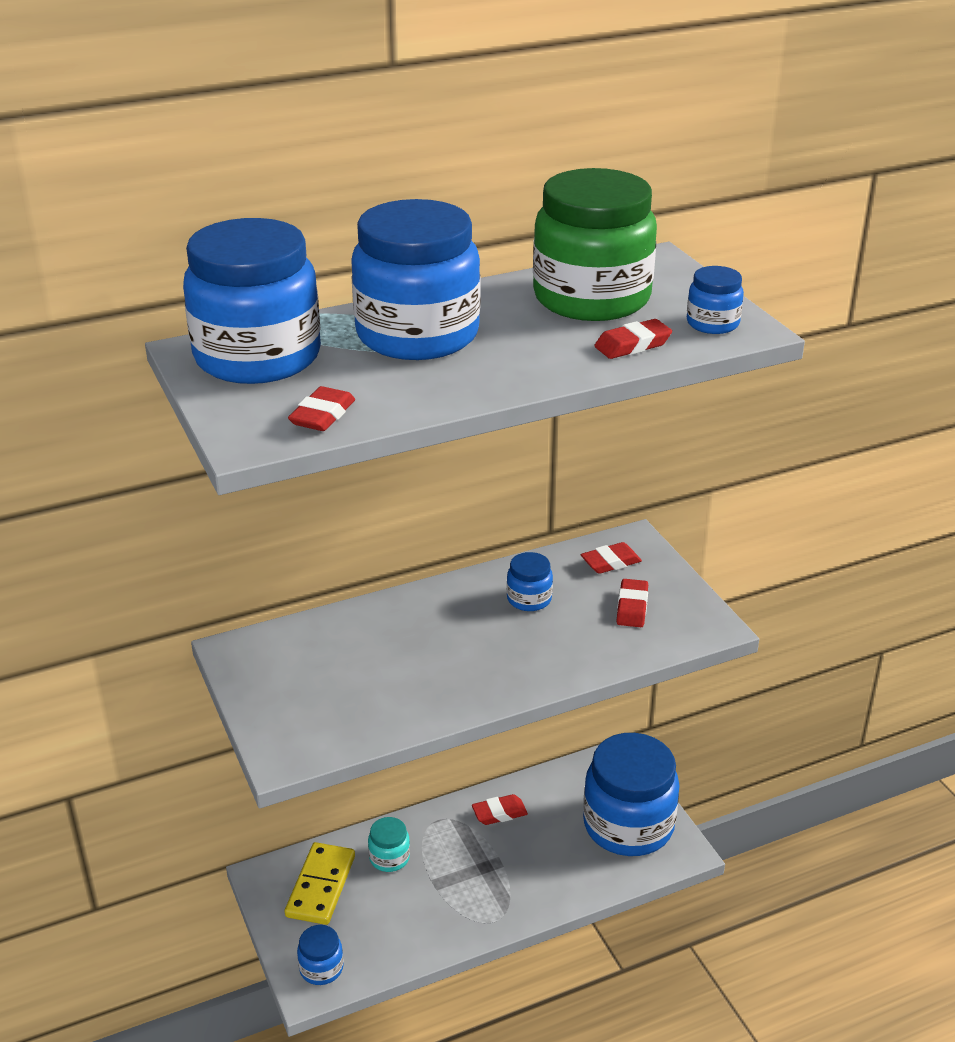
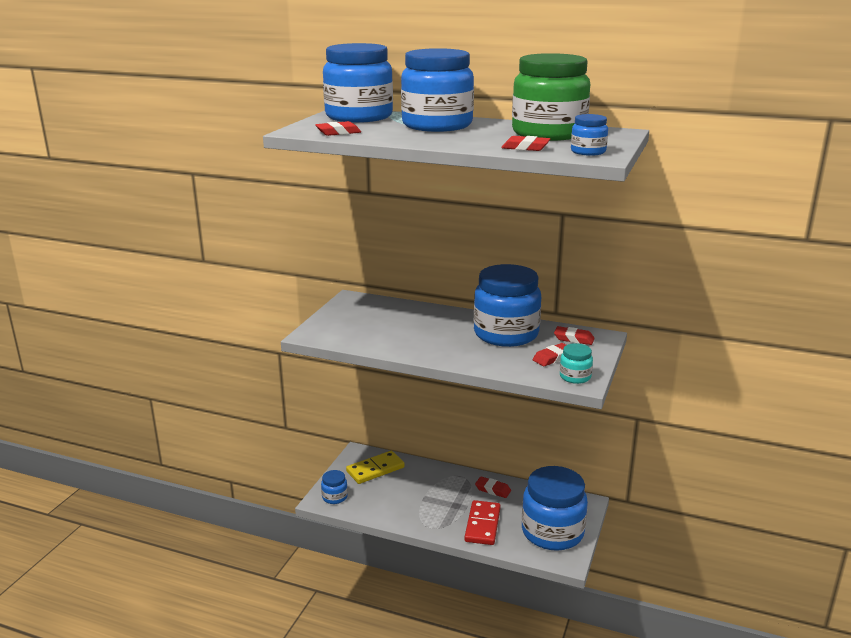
camera: 45 degrees right, 10 degrees down
(389, 858) = (418, 477): turquoise jar -> turquoise jar (575, 377)
(529, 599) = (506, 334): blue jar -> blue jar, size x2.29
(547, 871) = (483, 525): none -> red domino

